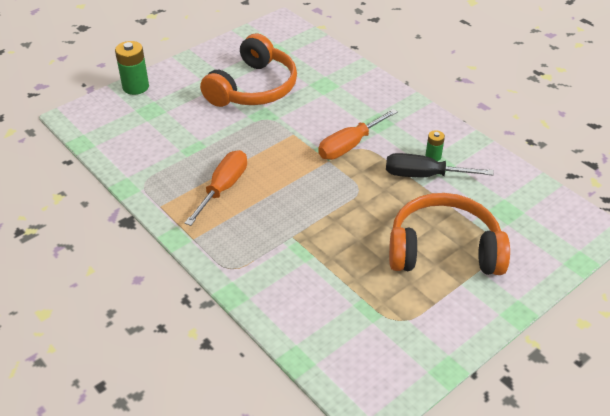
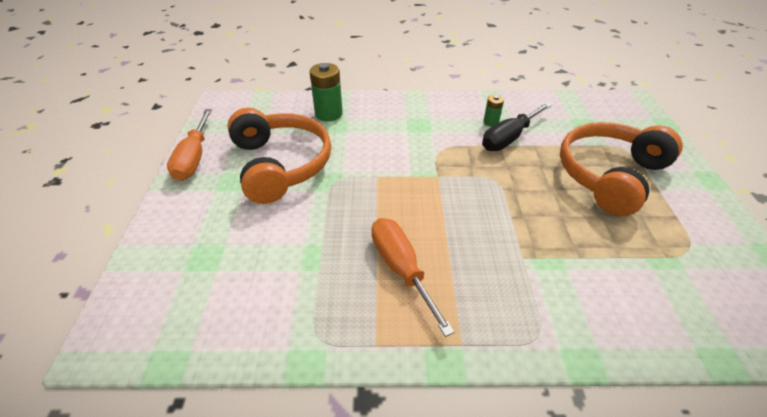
camera: 50 degrees left, 0 degrees up
(136, 87) = (148, 247): green battery -> green battery (328, 114)
(349, 145) = (430, 154): orange screwdriver -> orange screwdriver (194, 158)

